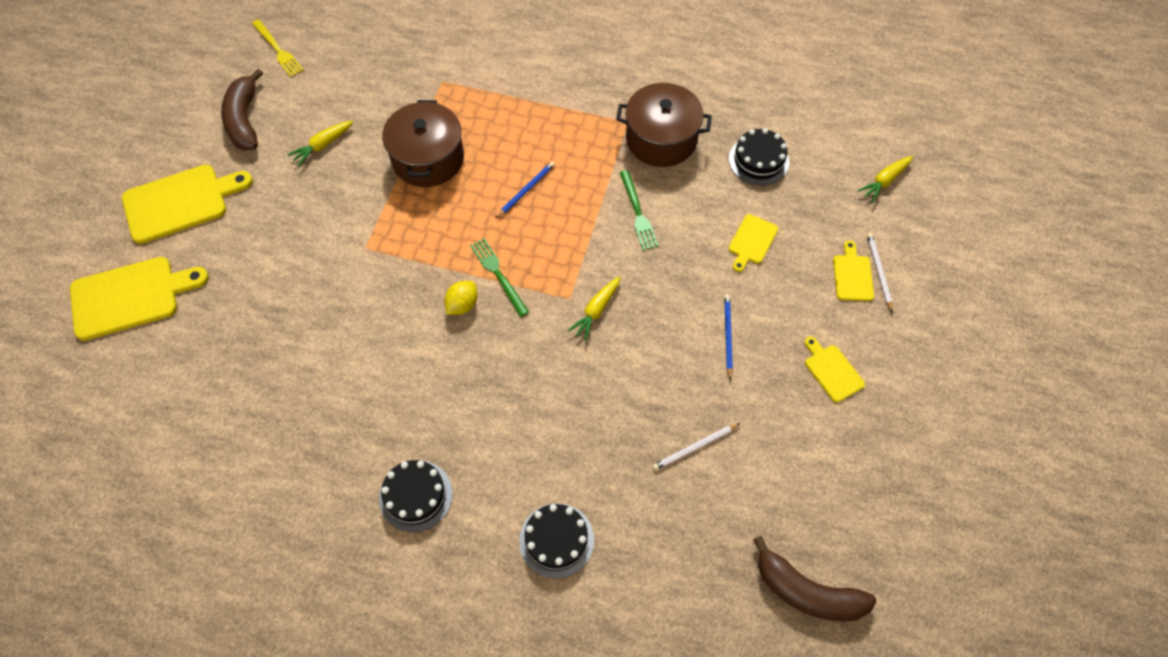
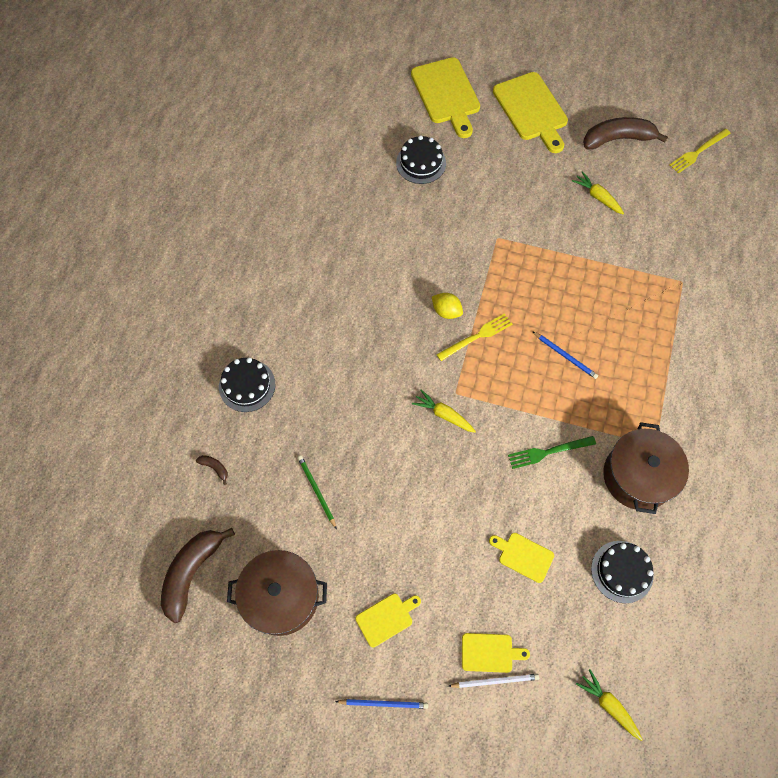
camera: 90 degrees right, 5 degrees up
(415, 495) = (286, 289): black cake -> black cake (421, 163)
(428, 159) = (592, 276): brown pot -> brown pot (281, 597)
(498, 274) = (476, 337): green fork -> yellow fork
(671, 574) = (215, 468): none -> brown banana
(694, 447) = (316, 491): white pencil -> green pencil
(727, 336) = (421, 526): blue pencil -> blue pencil (384, 703)

